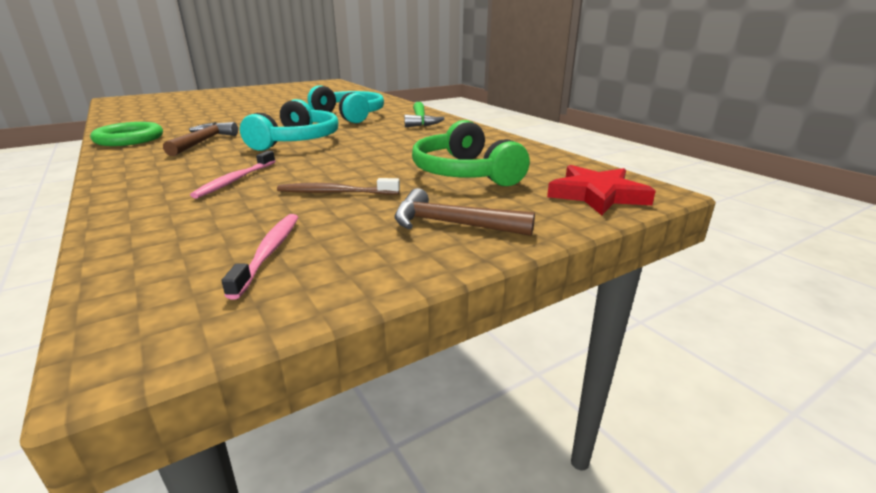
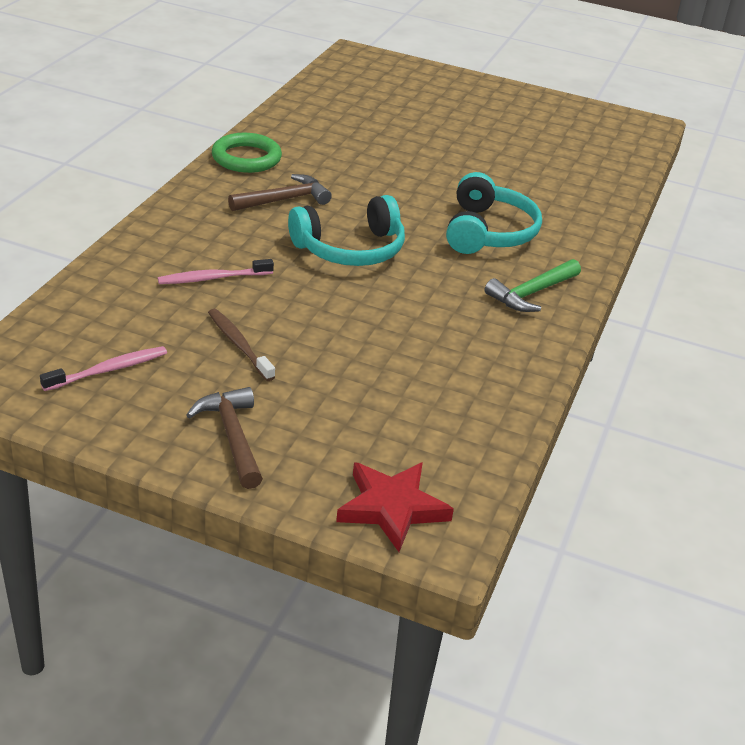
camera: 50 degrees right, 10 degrees up
(464, 173) = (368, 399): green headphones -> none

